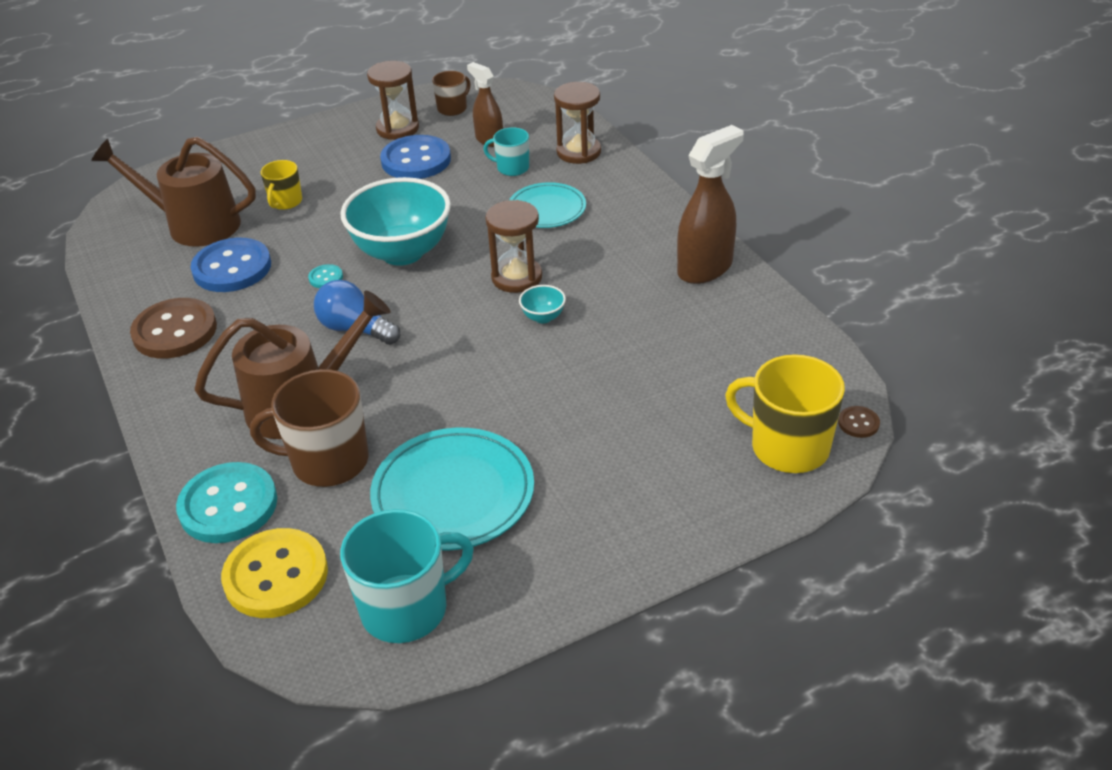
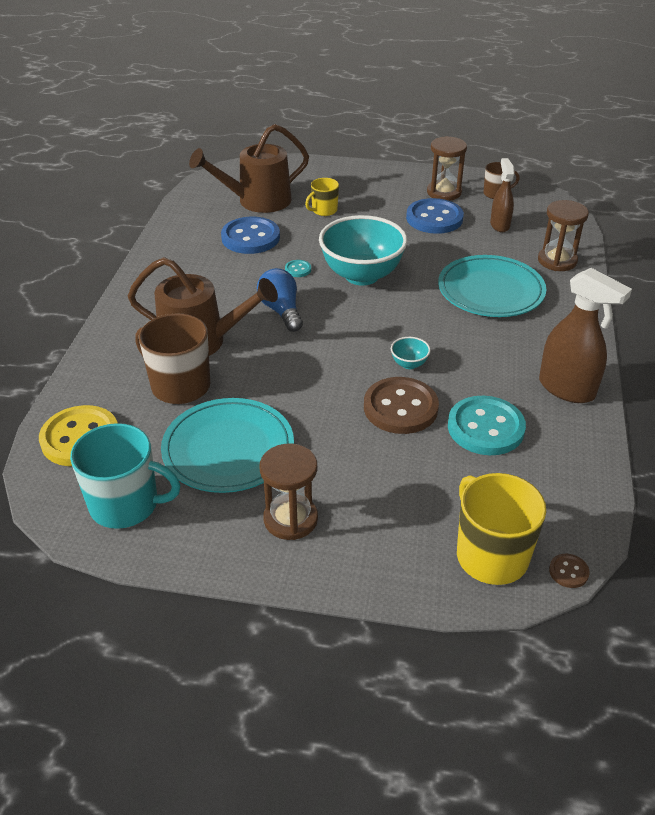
camera: 35 degrees right, 0 degrees up
(175, 331) = (180, 261): brown button -> brown button (400, 408)
(194, 224) = (257, 201): brown watering can -> brown watering can turned 75 degrees counterclockwise
(228, 505) = (100, 380): turquoise button -> turquoise button (485, 428)
(512, 168) = (495, 251): turquoise mug -> none
(516, 277) = (419, 328): brown hourglass -> brown hourglass (290, 519)
(547, 209) = (490, 291): turquoise plate -> turquoise plate, size x1.58
(705, 268) = (567, 389): brown spray bottle -> brown spray bottle turned 45 degrees clockwise

